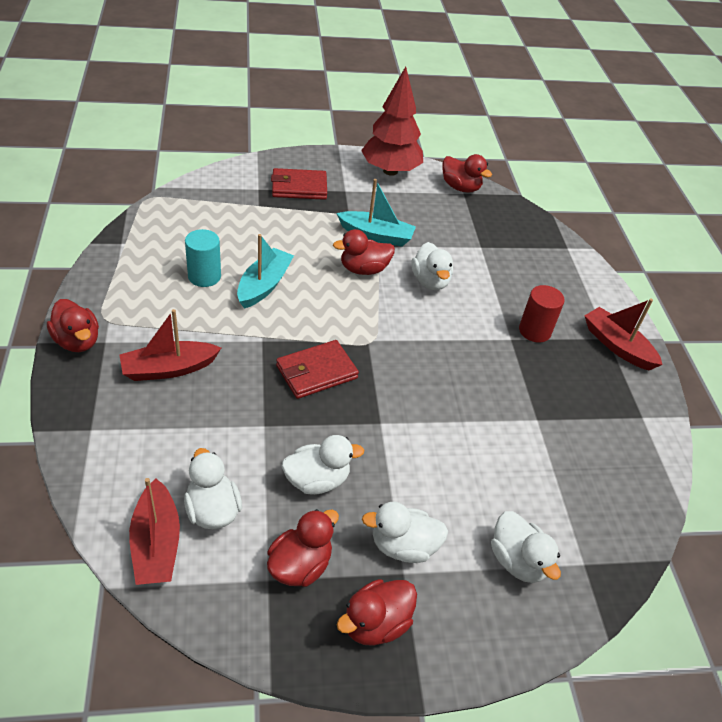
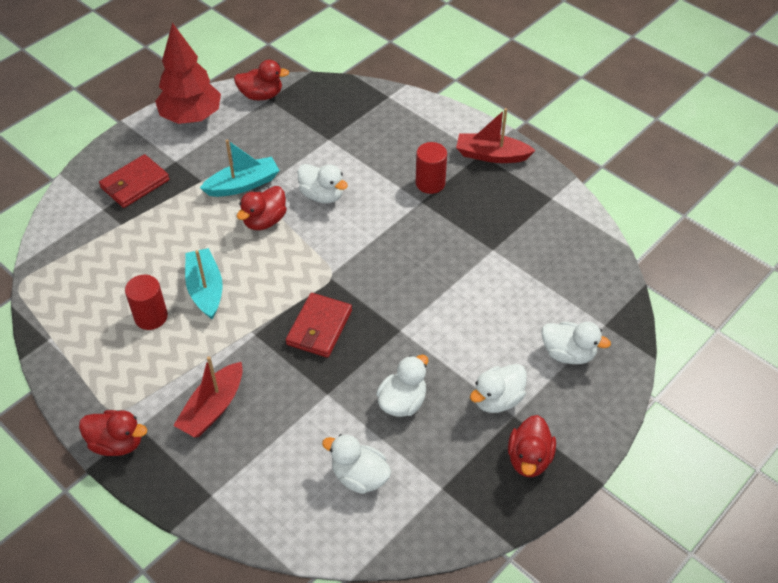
camera: 35 degrees left, 5 degrees up
(156, 543) = (349, 527): red boat -> none
(204, 276) = (151, 317): turquoise cylinder -> red cylinder
(300, 565) = (451, 463): red duck -> none

